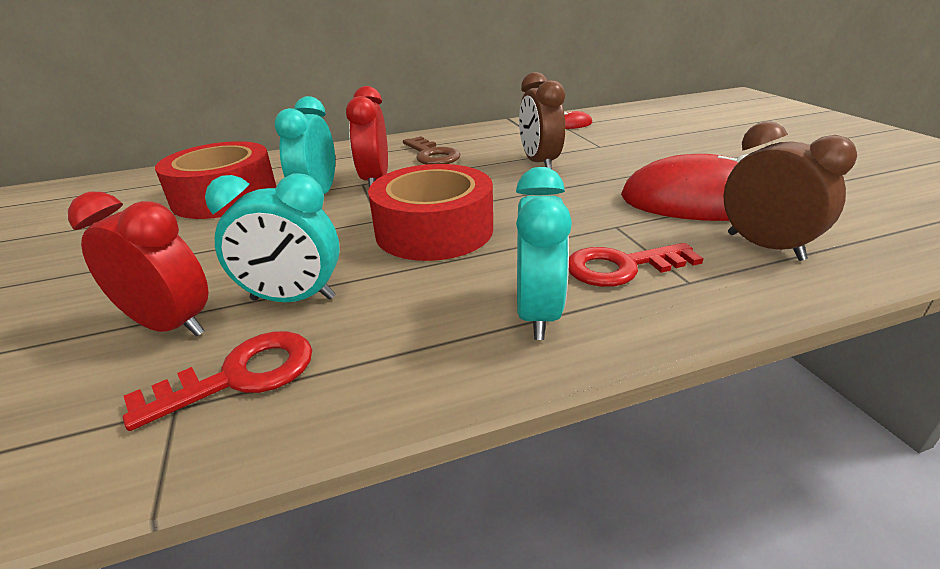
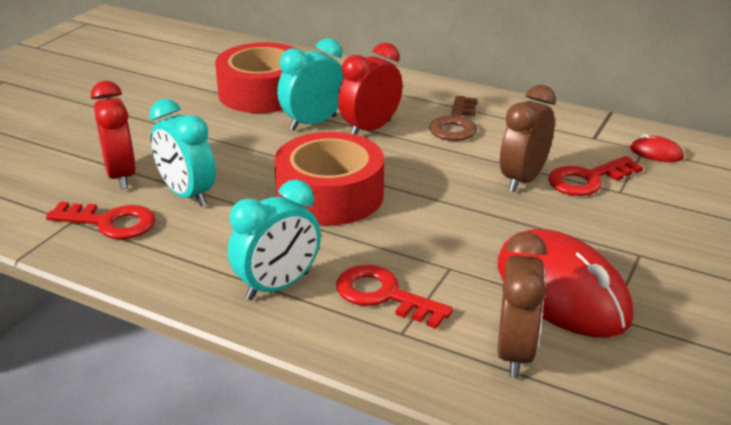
camera: 45 degrees right, 0 degrees up
(572, 148) = (587, 180): none -> red key

